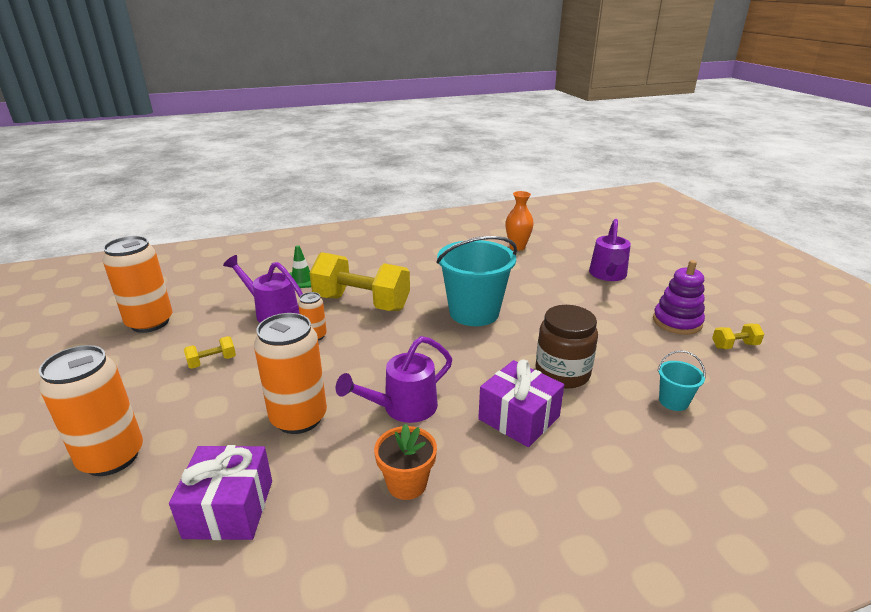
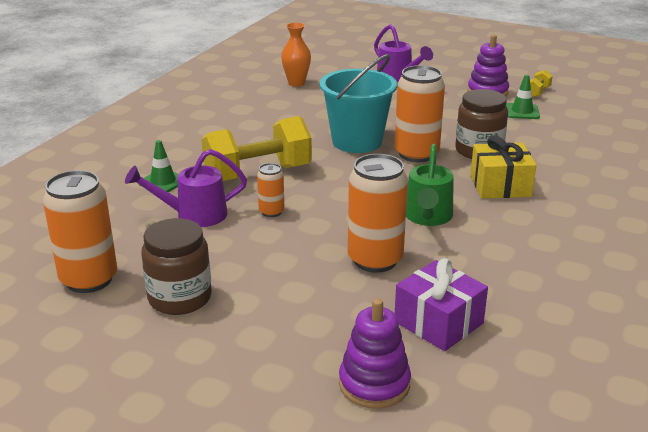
camera: 45 degrees left, 0 degrees up
(97, 522) = (374, 384): none -> purple stacking toy
(112, 457) = (296, 357): orange can -> orange can (416, 154)
(156, 364) = (180, 298): none -> brown jar
(212, 362) = (226, 269): yellow dumbbell -> none
(403, 408) = (427, 217): purple watering can -> green watering can
(406, 483) = (506, 249): orange flower pot -> none
(519, 418) = (500, 186): purple gift -> yellow gift
(673, 401) = (556, 136): turquoise bucket -> none
(680, 357) = (522, 112): none -> green traffic cone

